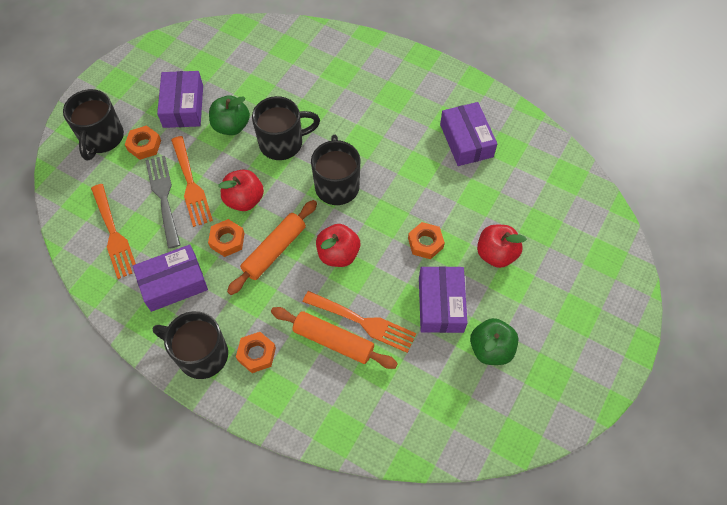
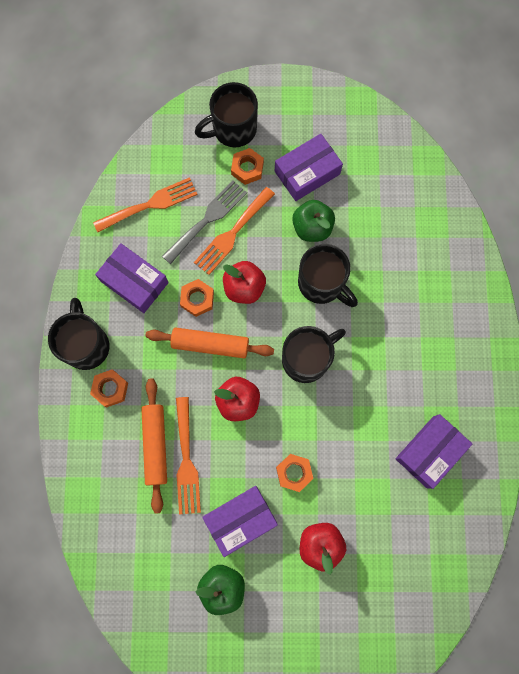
camera: 60 degrees right, 15 degrees up
(114, 234) = (150, 204): orange fork -> orange fork turned 150 degrees counterclockwise

